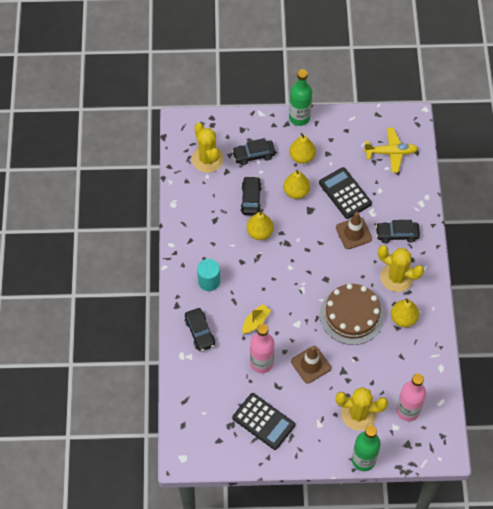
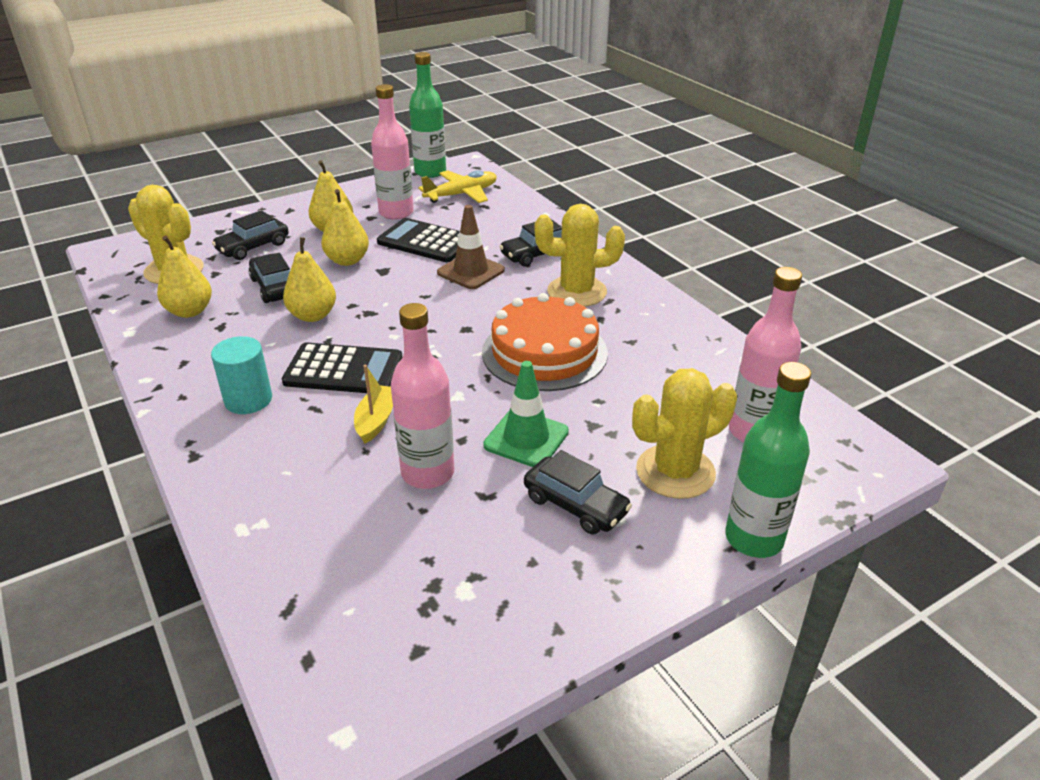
camera: 30 degrees left, 25 degrees down
(200, 332) = (266, 476): black car -> black car (575, 505)
(263, 421) = (498, 566): black calculator -> black calculator (343, 370)
(299, 118) = (305, 201): green bottle -> green bottle (430, 172)
(311, 364) = (526, 438): brown traffic cone -> green traffic cone
(343, 155) = (396, 213): none -> pink bottle
(352, 315) = (544, 352): brown cake -> orange cake
(403, 318) = (630, 328): yellow pear -> yellow pear (190, 311)

